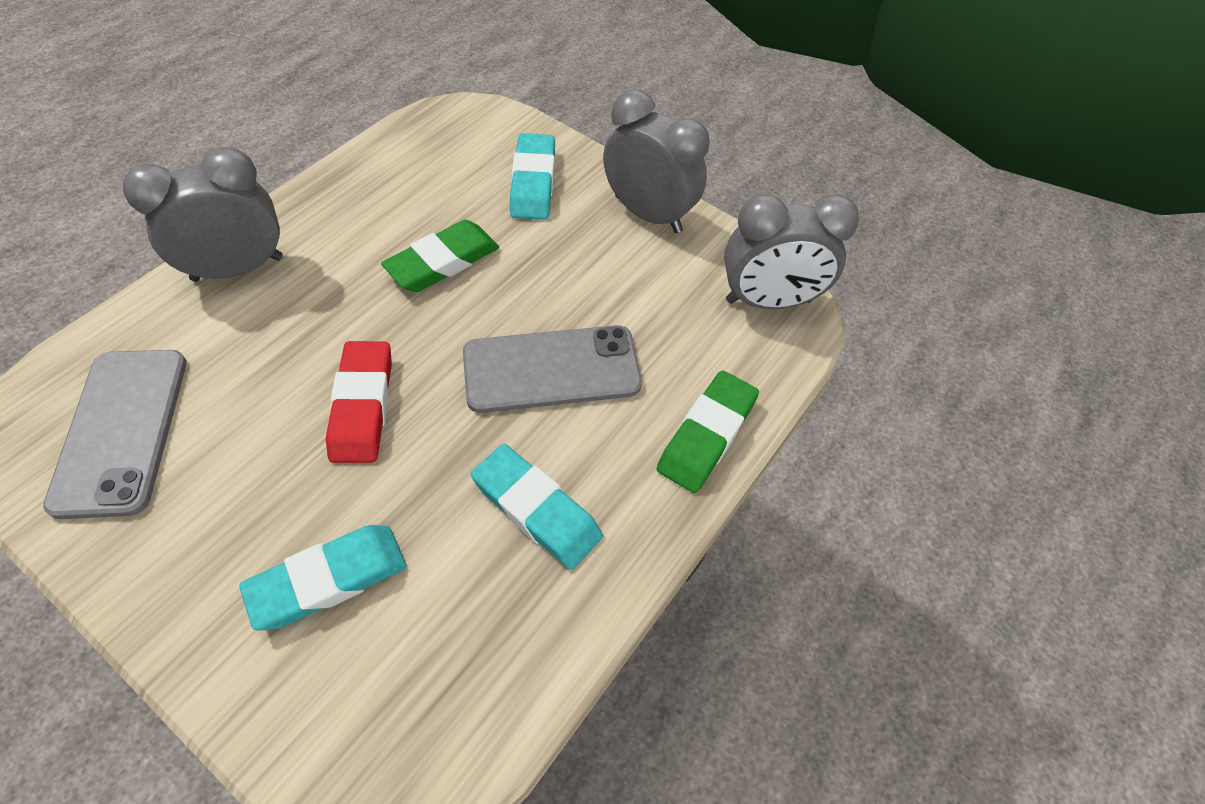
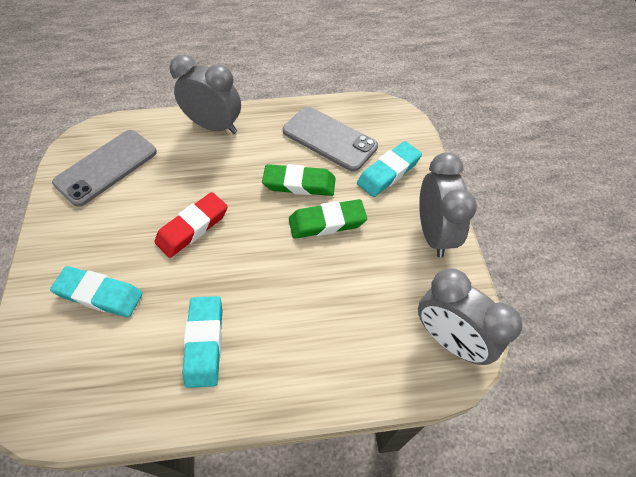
camera: 50 degrees right, 0 degrees up
(551, 369) = (288, 278): grey phone -> grey phone (329, 139)
(706, 435) = (325, 384): green eraser -> green eraser (327, 222)

